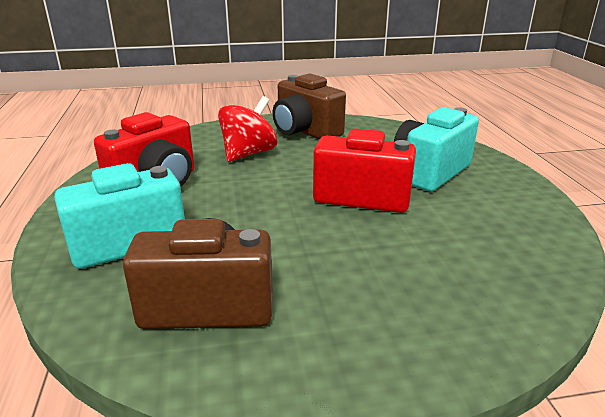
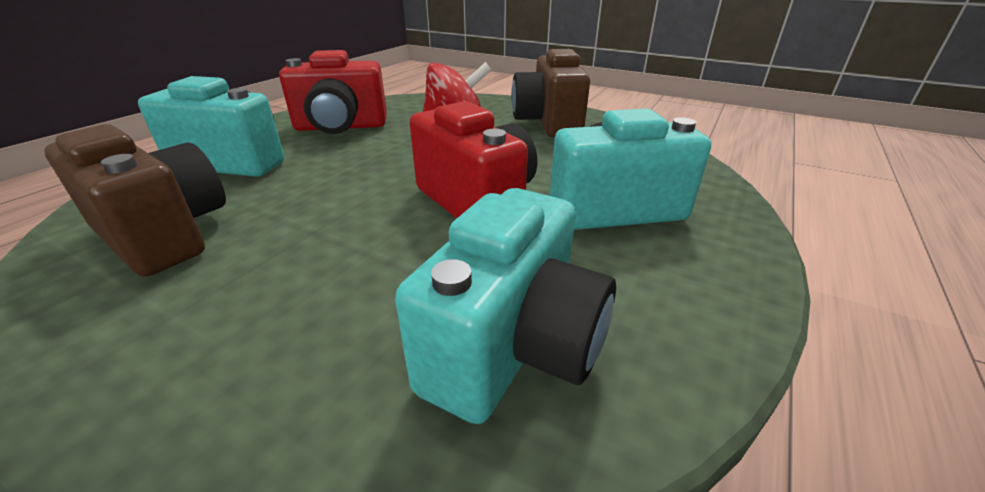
camera: 40 degrees right, 5 degrees up
(500, 249) = (514, 347): none -> turquoise camera

